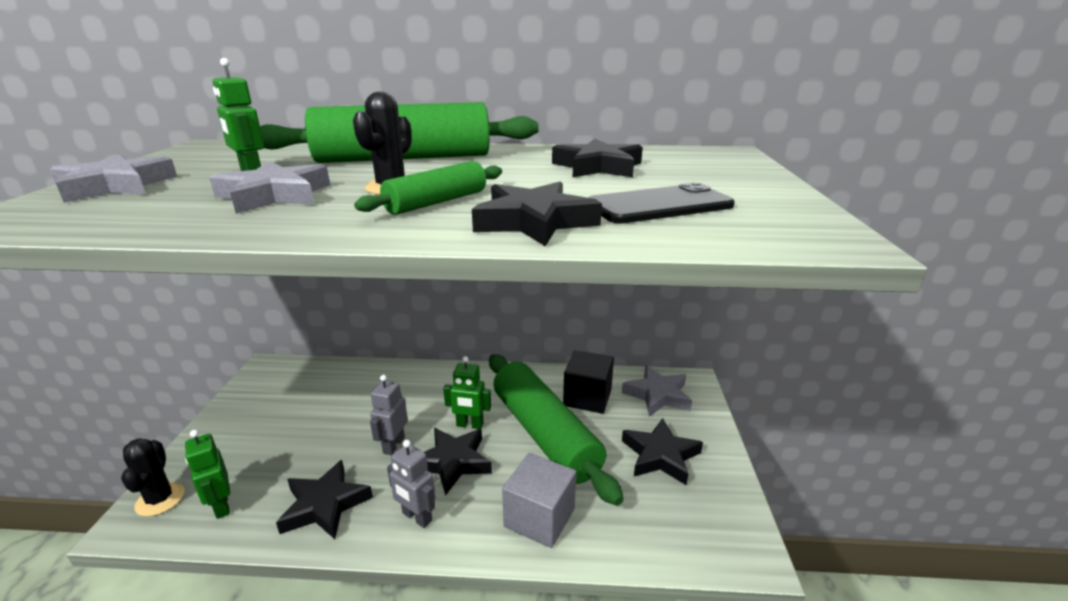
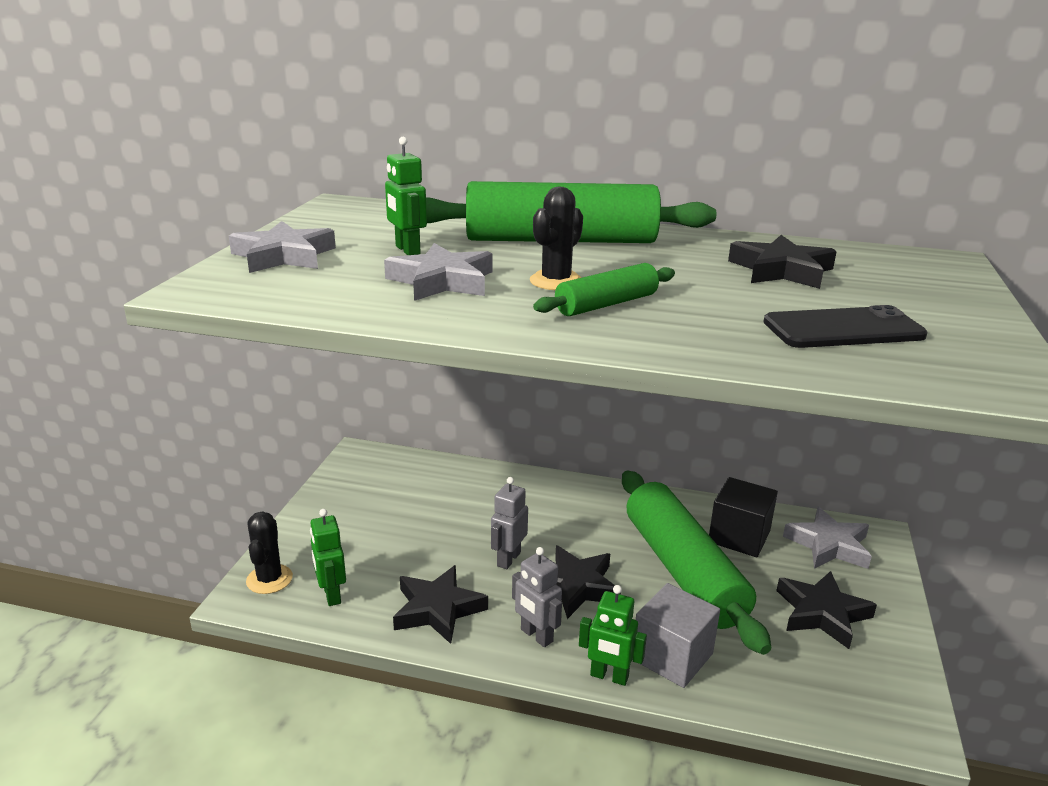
camera: 10 degrees right, 0 degrees up
(469, 425) = (595, 549): green robot -> green robot (609, 676)
(534, 221) = (708, 337): black star -> none

